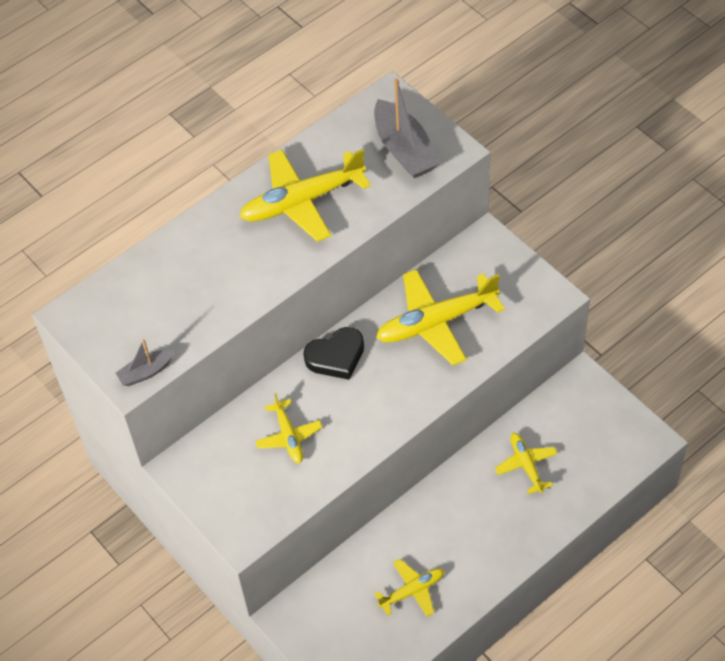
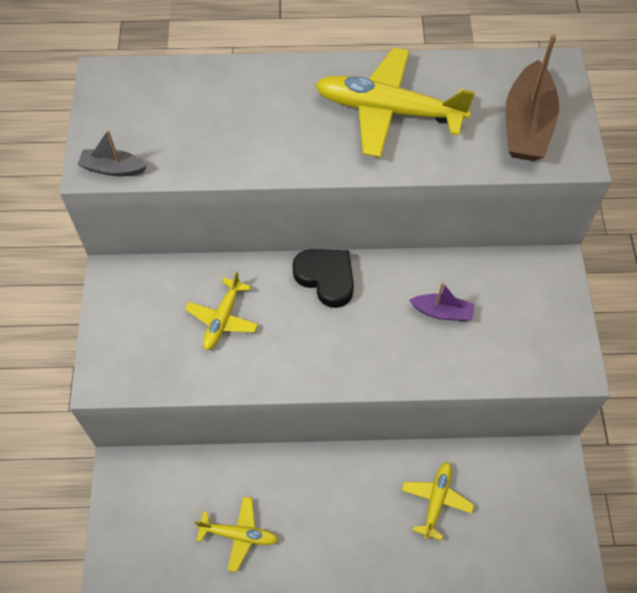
camera: 35 degrees right, 5 degrees up
(336, 357) = (326, 278): black heart -> black heart turned 150 degrees counterclockwise
(404, 149) = (527, 125): grey boat -> brown boat
(437, 322) = (442, 312): yellow plane -> purple boat

